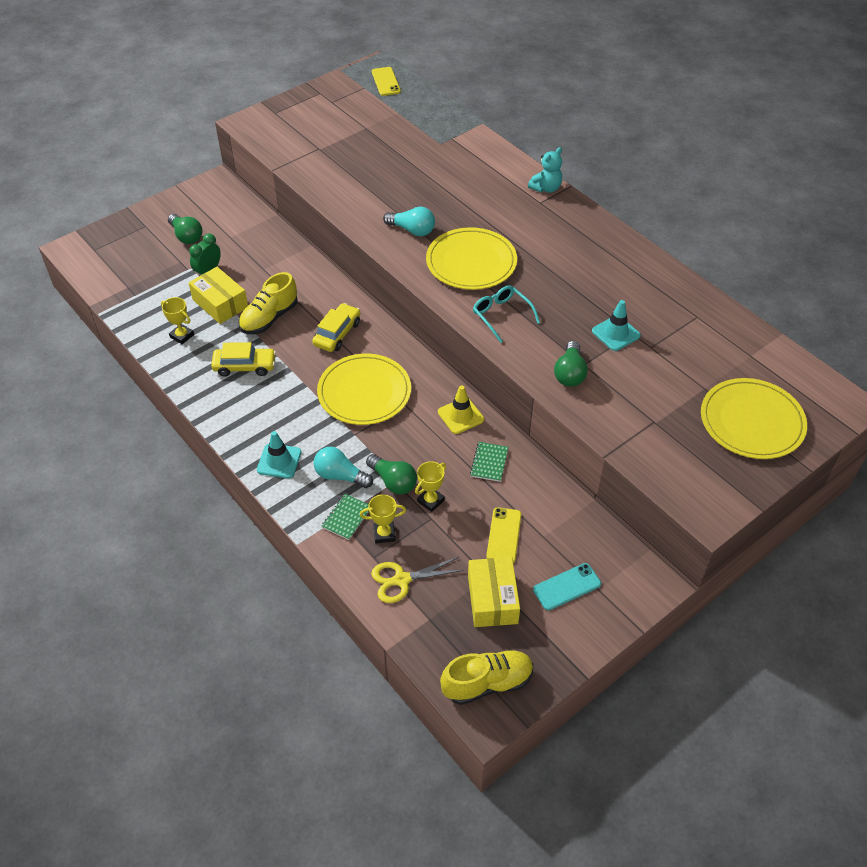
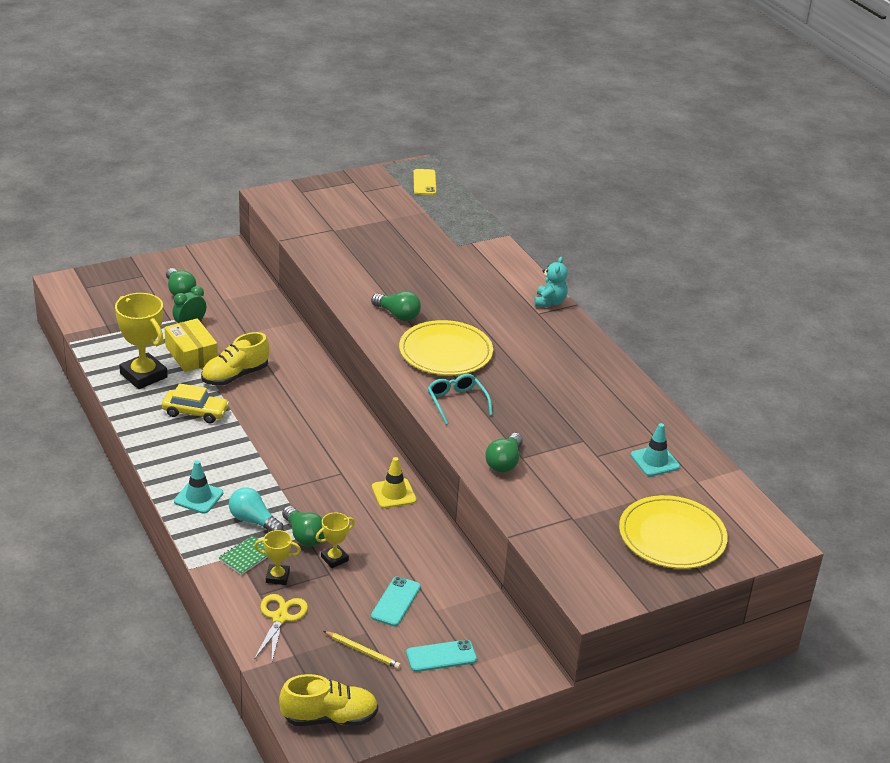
camera: 10 degrees right, 15 degrees down
(182, 336) = (143, 375): yellow trophy -> yellow trophy, size x1.93
(337, 333) = (297, 401): yellow car -> none
(364, 392) = (305, 455): yellow plate -> none
(402, 580) = (280, 618): yellow scissors -> yellow scissors turned 105 degrees clockwise
(412, 230) = (397, 315): turquoise light bulb -> green light bulb
(489, 462) = (406, 538): green notebook -> none
(492, 599) = (362, 651): yellow box -> yellow pencil
(503, 535) = (395, 601): yellow phone -> turquoise phone
(546, 188) = (549, 302): turquoise teddy bear -> turquoise teddy bear turned 45 degrees counterclockwise
(616, 333) = (566, 437): turquoise traffic cone -> turquoise traffic cone (655, 461)

